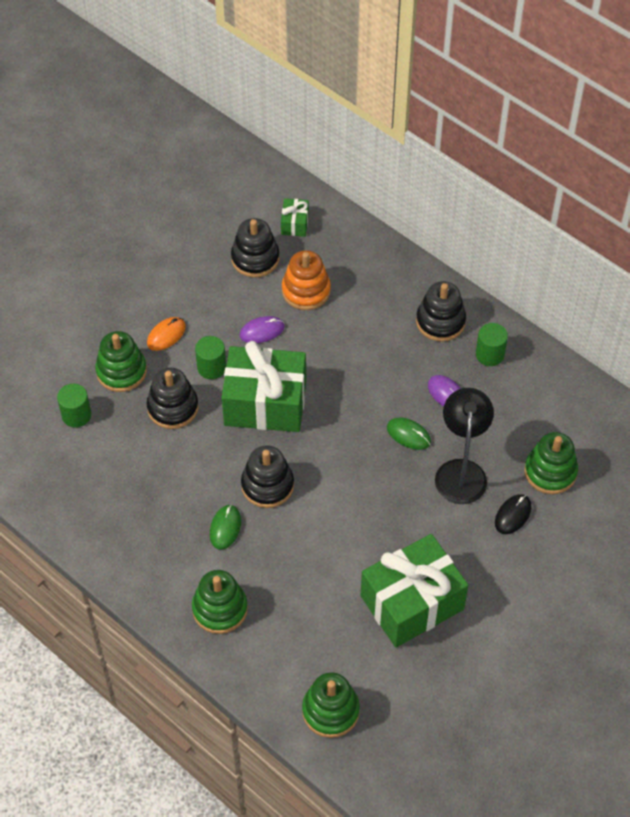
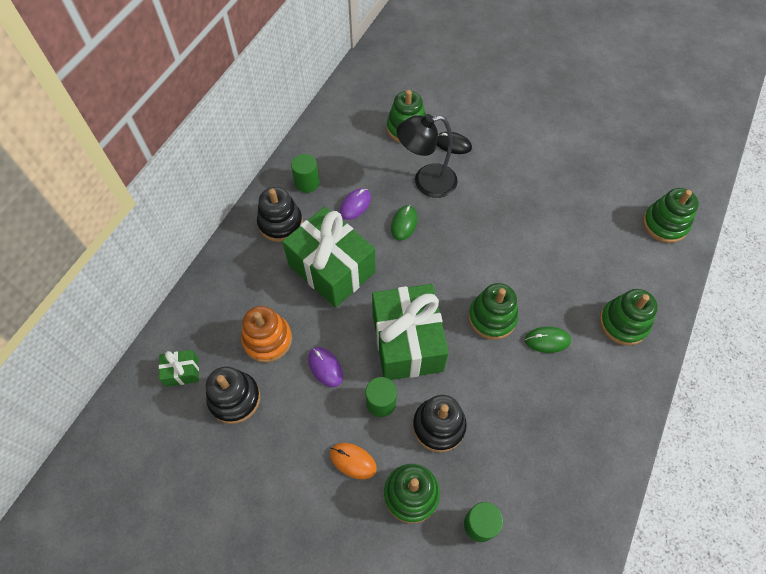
camera: 105 degrees left, 5 degrees up
(267, 485) = (492, 317): black stacking toy -> green stacking toy
(412, 603) = (553, 192): green gift -> green gift (332, 268)

